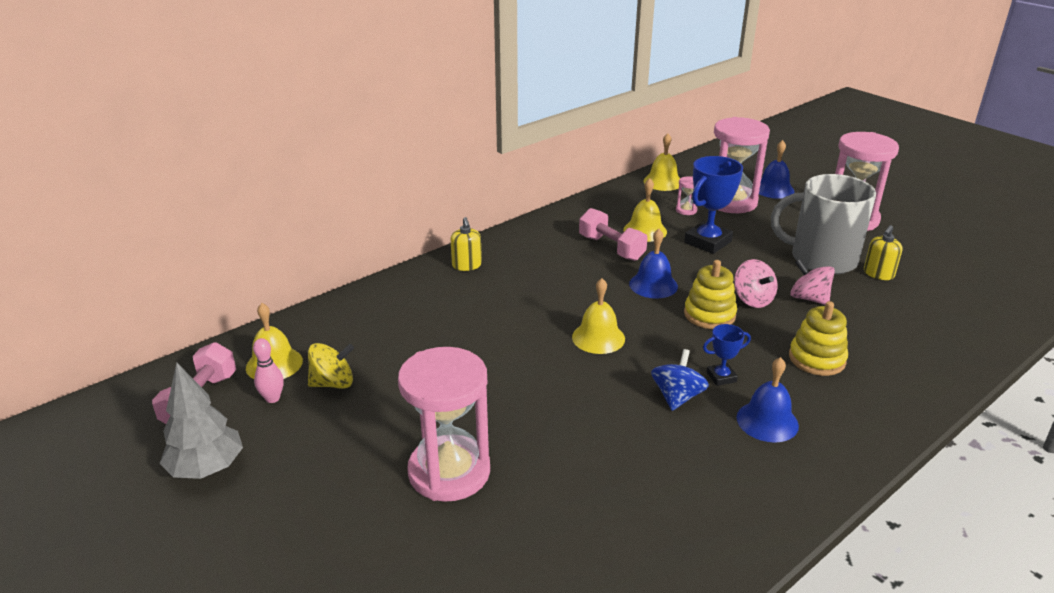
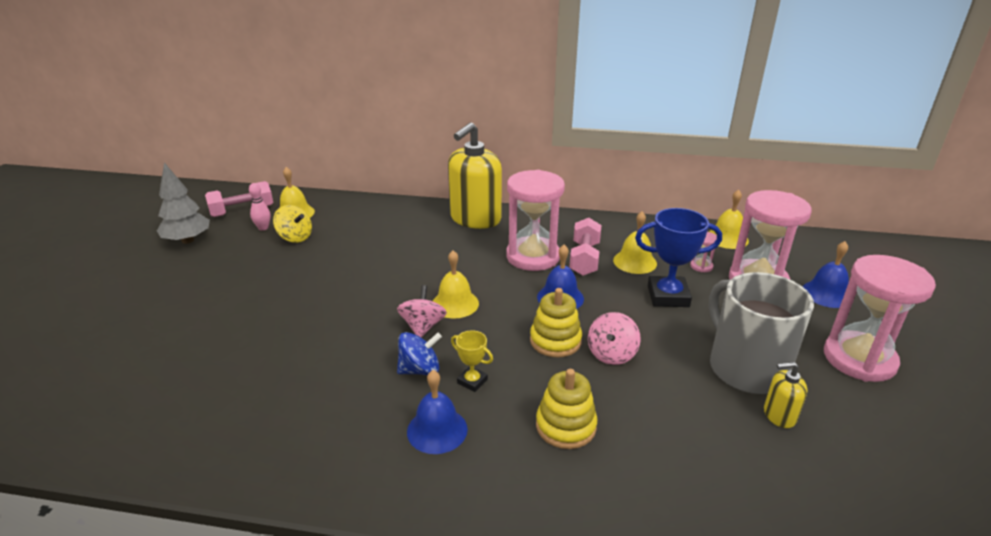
camera: 50 degrees right, 0 degrees up
(449, 472) = (245, 312): pink hourglass -> pink hourglass (533, 257)
(467, 265) = (475, 218): yellow soap dispenser -> yellow soap dispenser, size x2.21
(721, 377) = (472, 381): blue trophy -> yellow trophy
(809, 298) = (661, 385): pink spinning top -> pink spinning top (423, 327)

